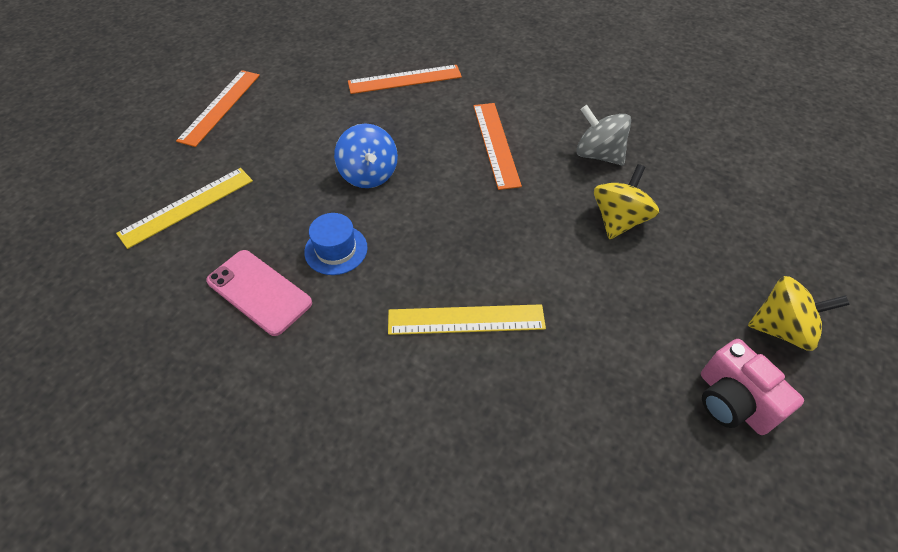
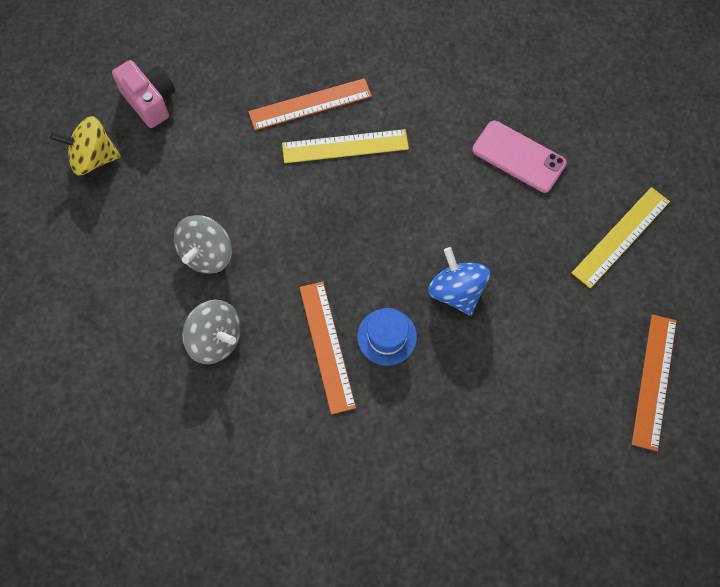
camera: 175 degrees right, 15 degrees up
(336, 250) = (466, 201): blue hat -> blue hat (387, 336)
(404, 79) = (446, 452): orange ruler -> orange ruler (310, 104)
(619, 220) = (207, 254): yellow spinning top -> grey spinning top

